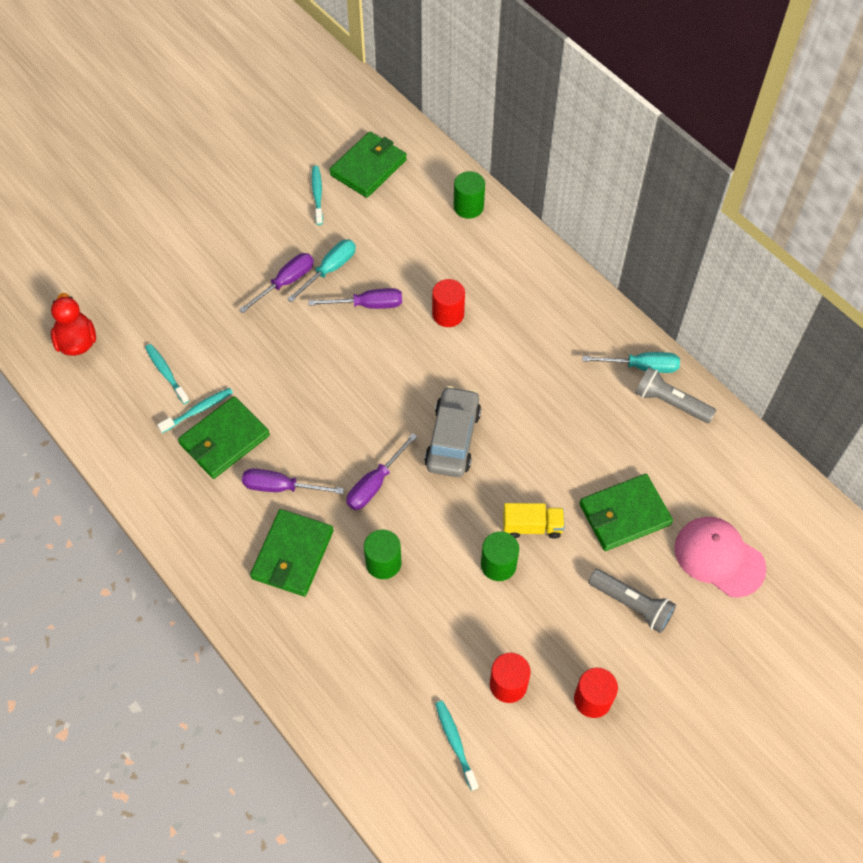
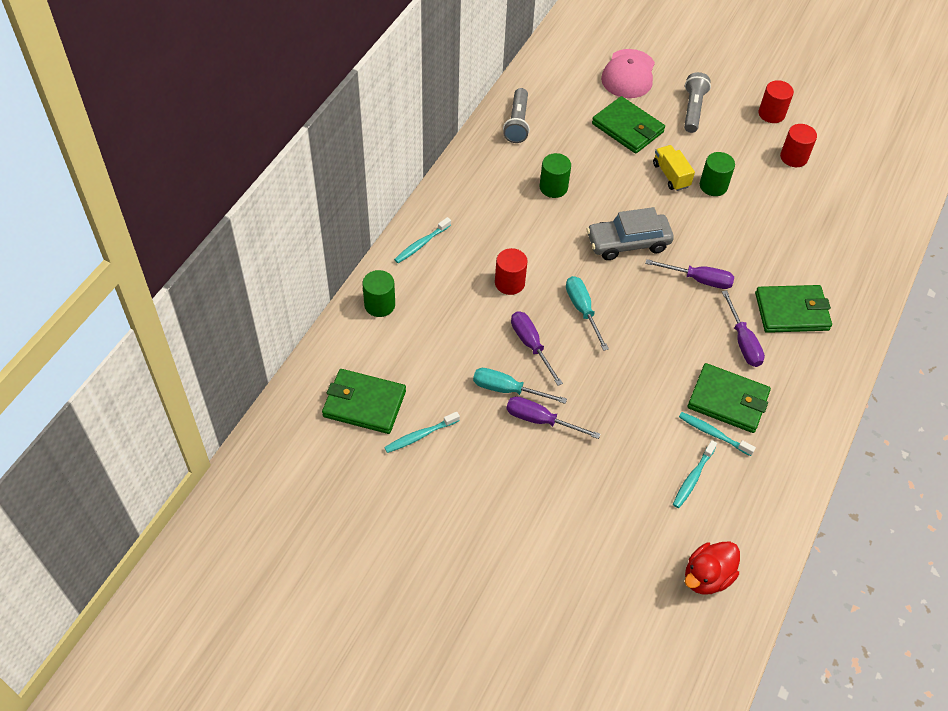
camera: 115 degrees left, 5 degrees down
(383, 563) = (758, 252): green cylinder -> green cylinder (553, 187)
(455, 743) = (851, 173): turquoise toothbrush -> turquoise toothbrush (421, 244)
(641, 366) = (493, 146): turquoise screwdriver -> turquoise screwdriver (582, 310)

